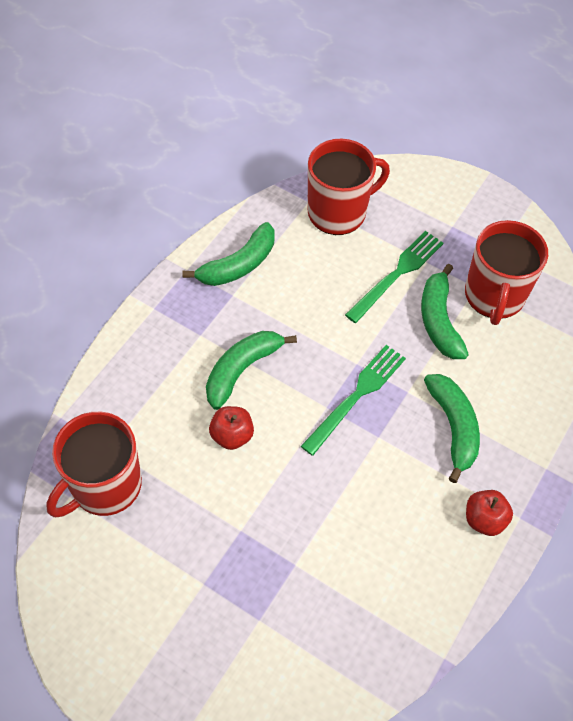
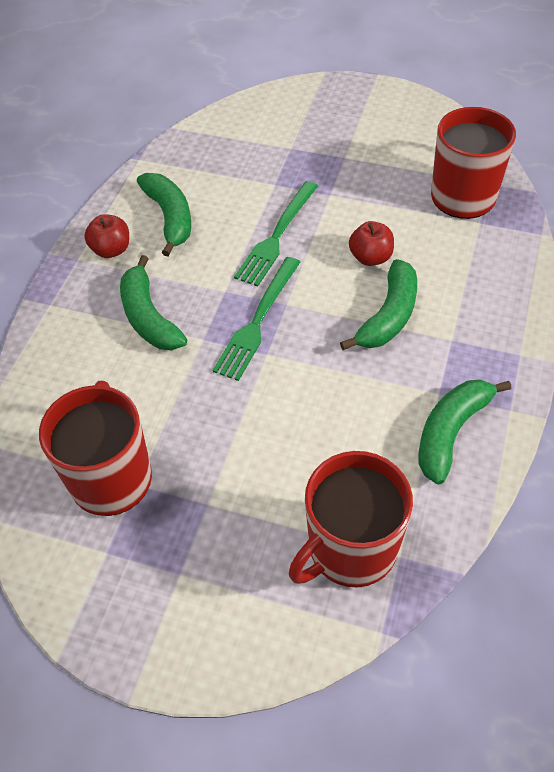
camera: 170 degrees right, 5 degrees down
(397, 274) = (244, 474): green fork -> green fork (277, 236)
(439, 320) = (179, 426): green banana -> green banana (170, 217)

